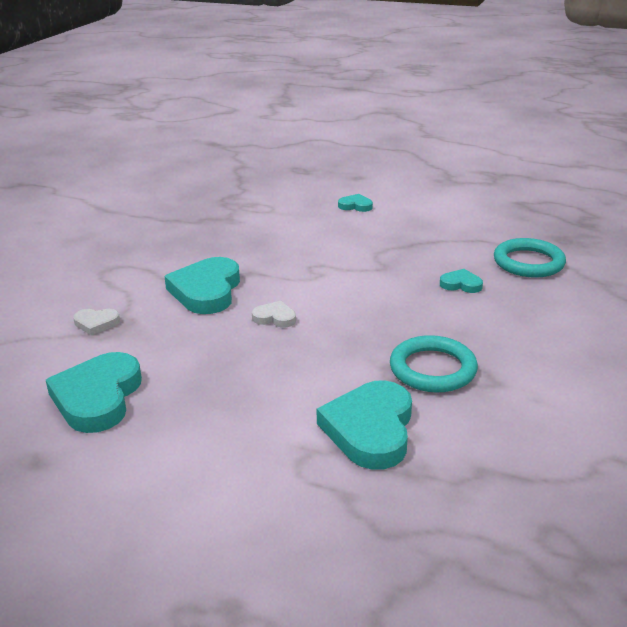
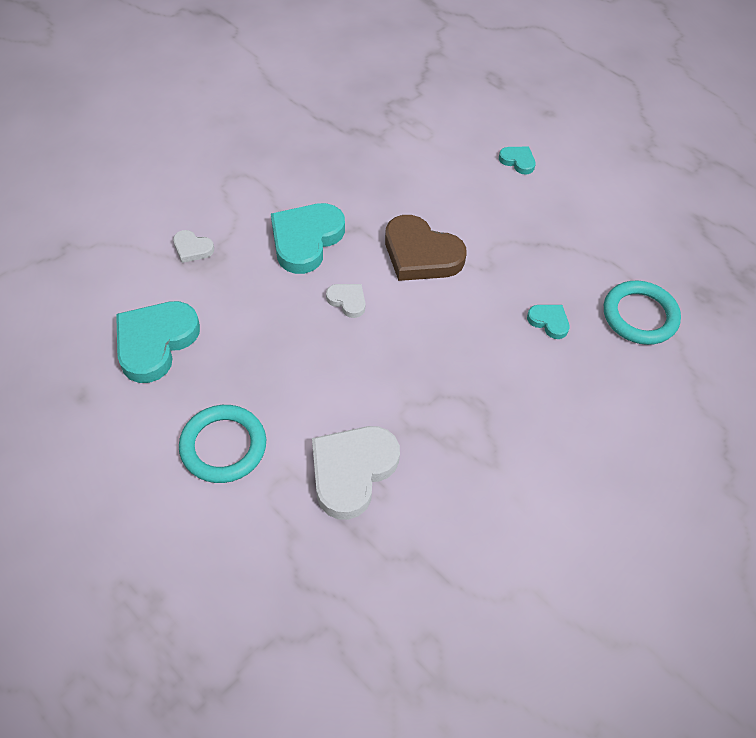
camera: 20 degrees right, 25 degrees up
(318, 273) = (421, 254): none -> brown heart
(370, 429) = (352, 471): turquoise heart -> white heart
(432, 369) = (449, 423): turquoise ring -> turquoise ring (223, 446)

